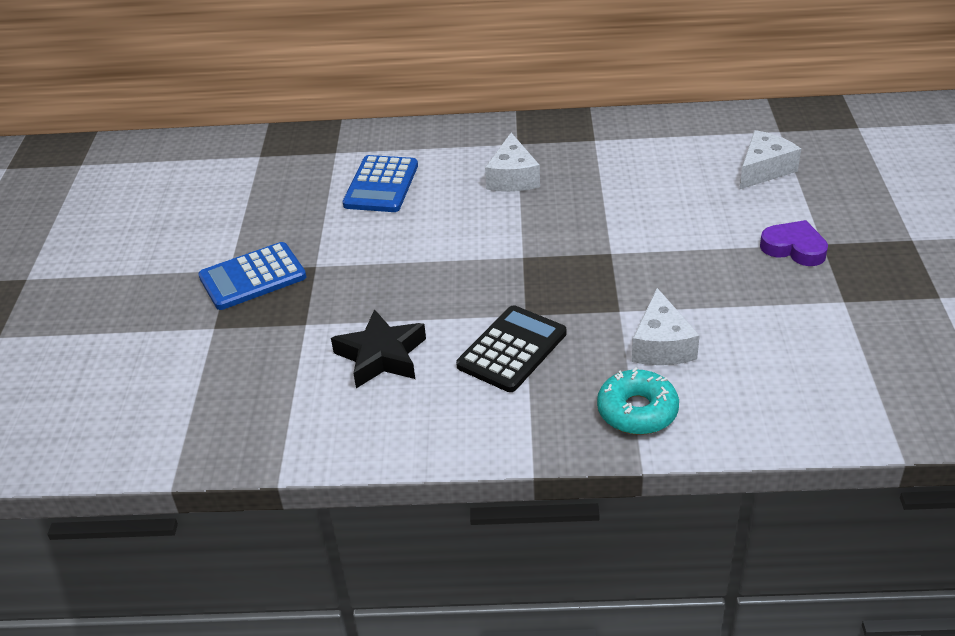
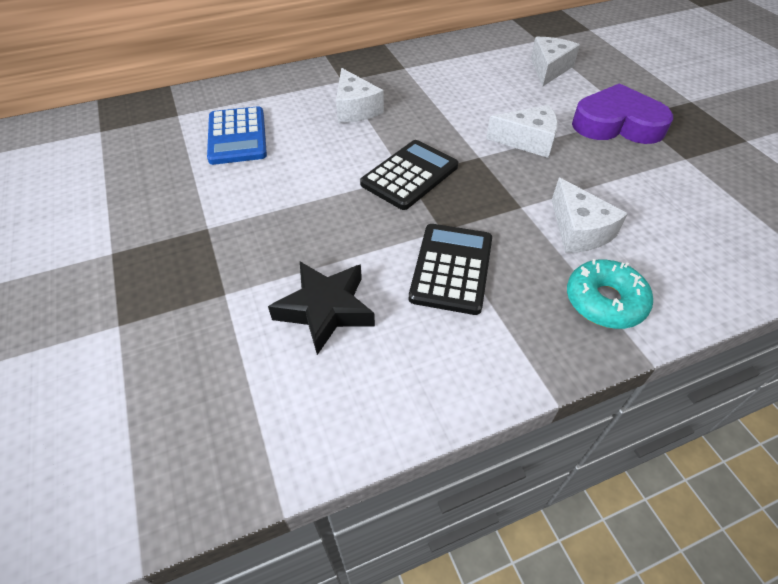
camera: 25 degrees left, 10 degrees up
(253, 277) = (142, 255): blue calculator -> none
(526, 257) = (409, 175): none -> black calculator
(675, 247) = (527, 141): none -> white cheese
(794, 248) = (617, 124): purple heart -> purple heart, size x1.62

